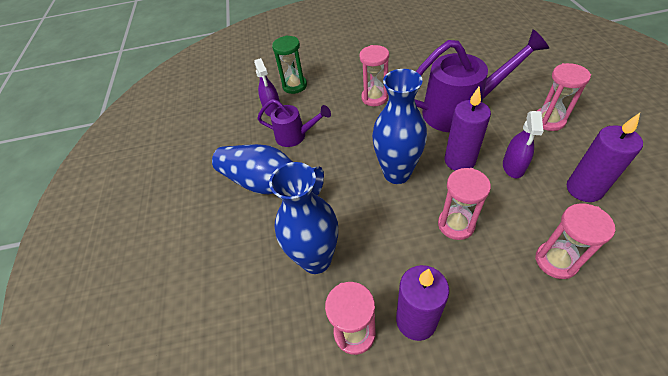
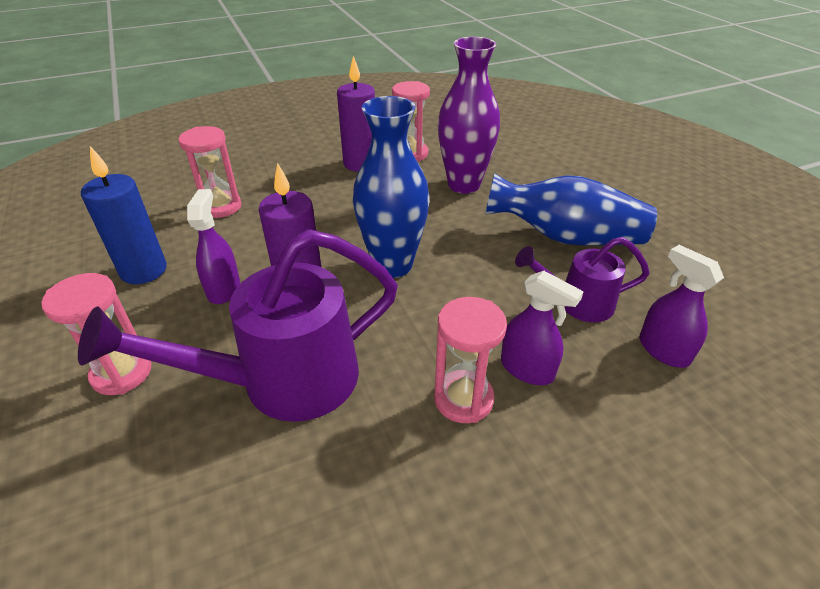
camera: 160 degrees right, 10 degrees down
(294, 86) = (667, 418): green hourglass -> none
(316, 260) = (464, 185): blue vase -> purple vase
(340, 107) = (527, 369): none -> purple spray bottle
(456, 224) = (317, 223): pink hourglass -> none
(584, 189) = (144, 270): purple candle -> blue candle

